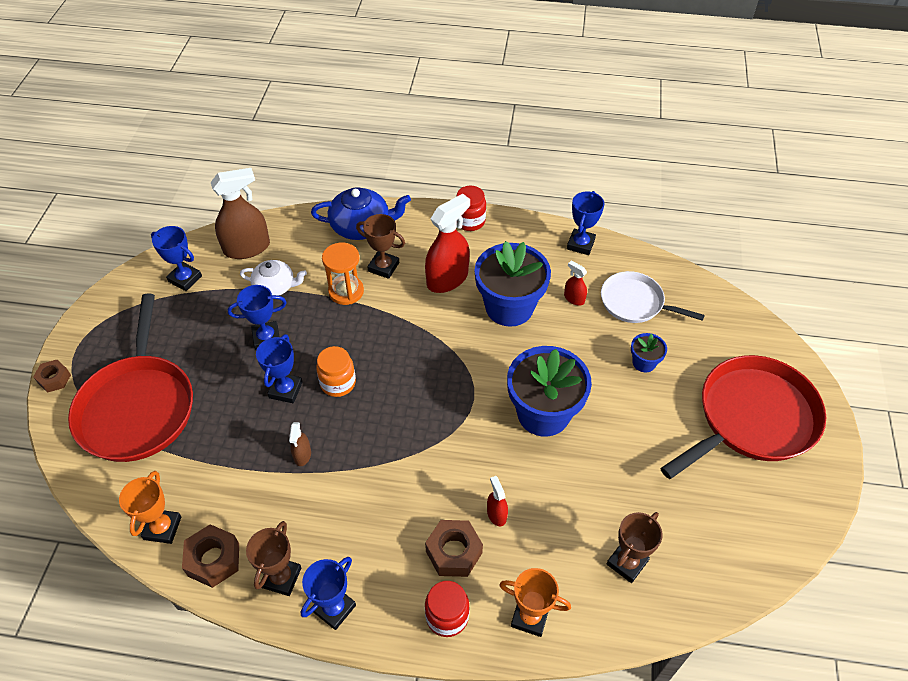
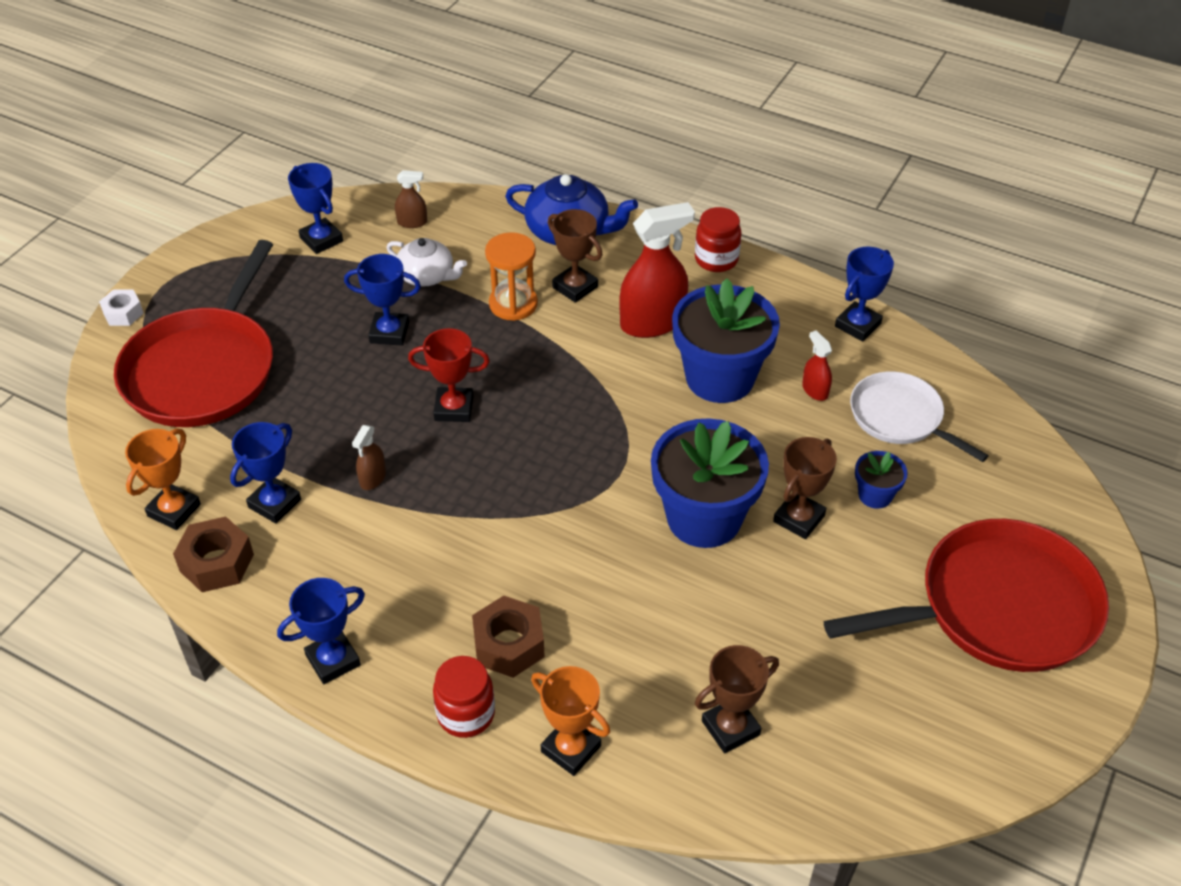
camera: 20 degrees right, 5 degrees down
(54, 379) = (123, 313): brown nut -> white nut
(247, 248) = (412, 222): brown spray bottle -> brown spray bottle, size x0.47
(281, 577) = (286, 607): brown trophy -> brown trophy (799, 518)
(285, 390) = (386, 399): blue trophy -> blue trophy (274, 503)
(338, 383) = (454, 408): orange jar -> red trophy
(496, 514) = (584, 618): red spray bottle -> none

